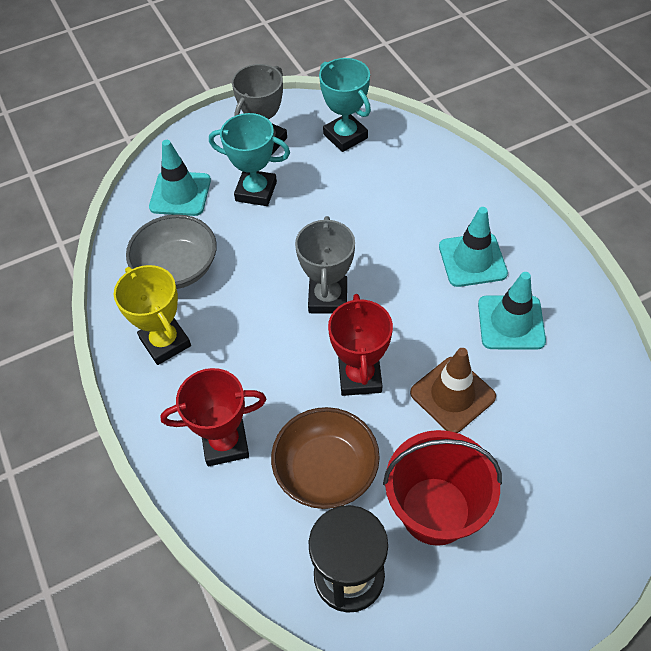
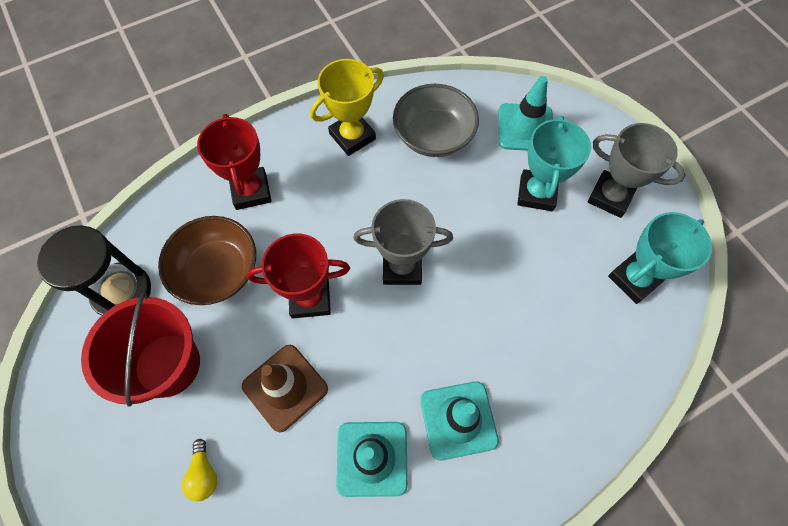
camera: 85 degrees right, 10 degrees up
(541, 461) = (204, 474): none -> yellow light bulb

